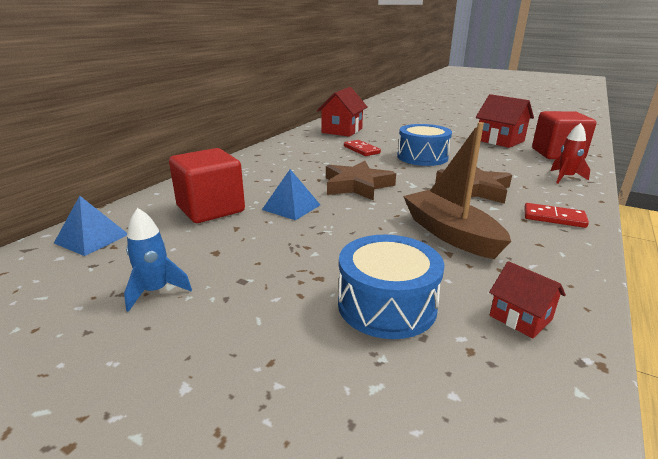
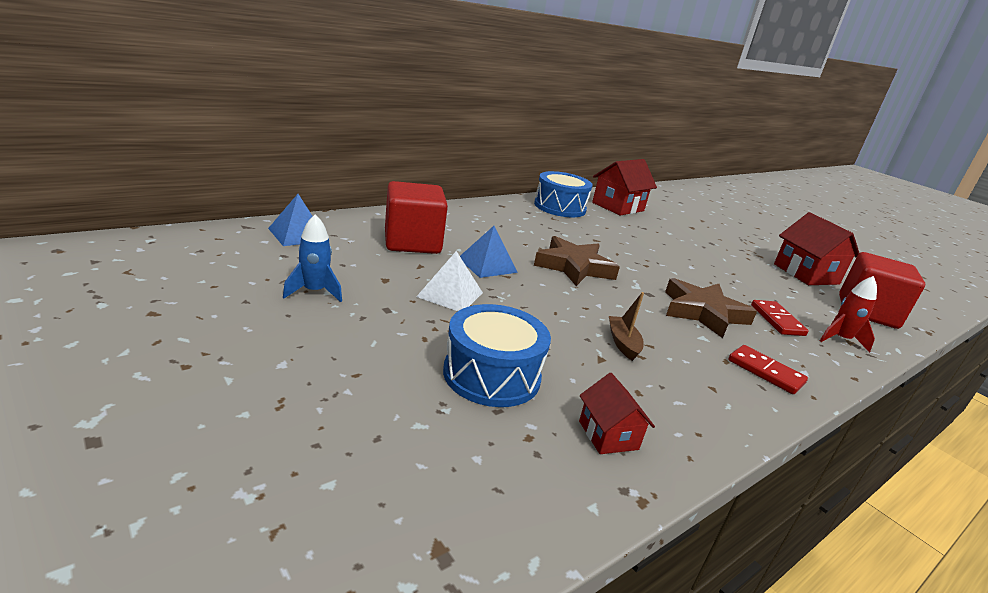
camera: 20 degrees right, 0 degrees up
(285, 244) = (450, 294): none -> white pyramid
(361, 150) = (618, 233): red domino -> red domino (777, 320)
(422, 157) = (681, 262): blue drum -> blue drum (560, 207)
(450, 234) = (623, 343): brown boat -> brown boat, size x0.49

